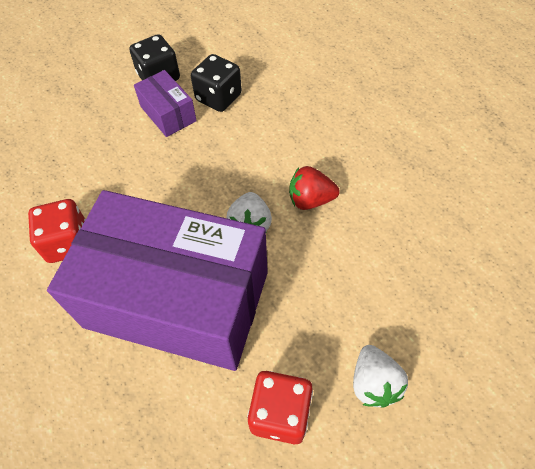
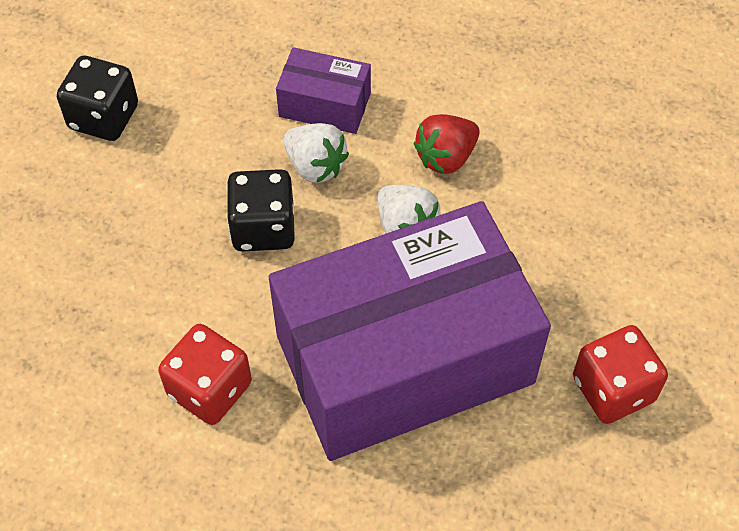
camera: 40 degrees left, 0 degrees up
(168, 114) = (169, 158): purple box -> purple box (325, 104)
(218, 97) = (215, 98): black dice -> black dice (263, 228)
(374, 383) = (672, 300): white strawberry -> white strawberry (315, 166)

